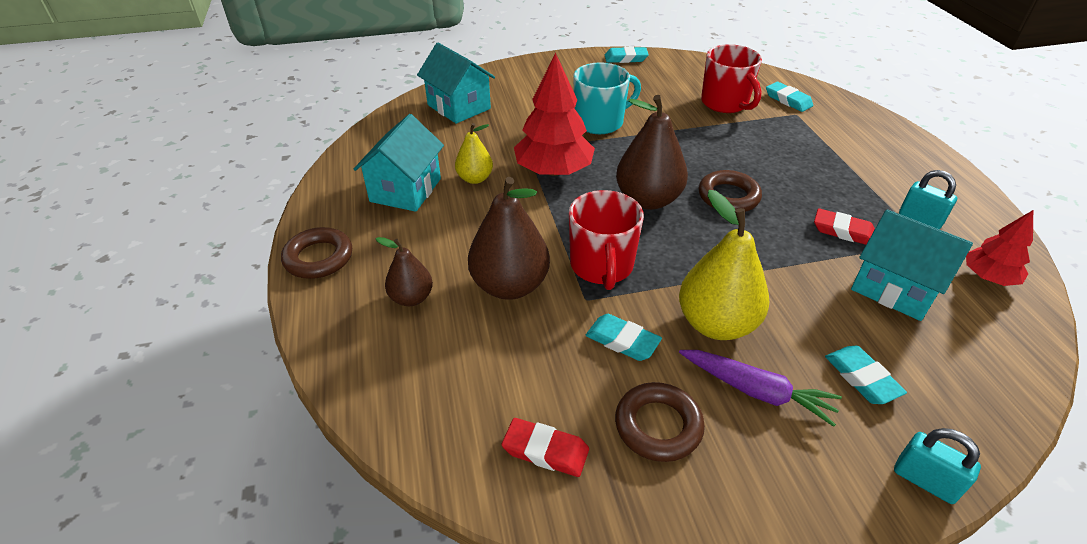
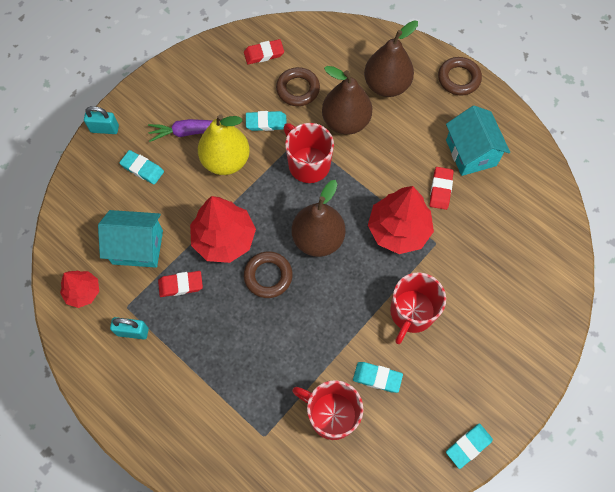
camera: 145 degrees right, 25 degrees up
(411, 298) = (386, 85): brown pear -> brown pear, size x1.76
(459, 107) = (531, 262): turquoise house -> none
(475, 178) = (440, 189): yellow pear -> red eraser
(600, 122) = (411, 313): turquoise mug -> red mug
(658, 426) = (225, 90): brown ring -> brown ring (298, 89)
(765, 246) = (224, 239): none -> red tree
(788, 100) = (280, 460): turquoise eraser -> turquoise eraser (377, 378)

